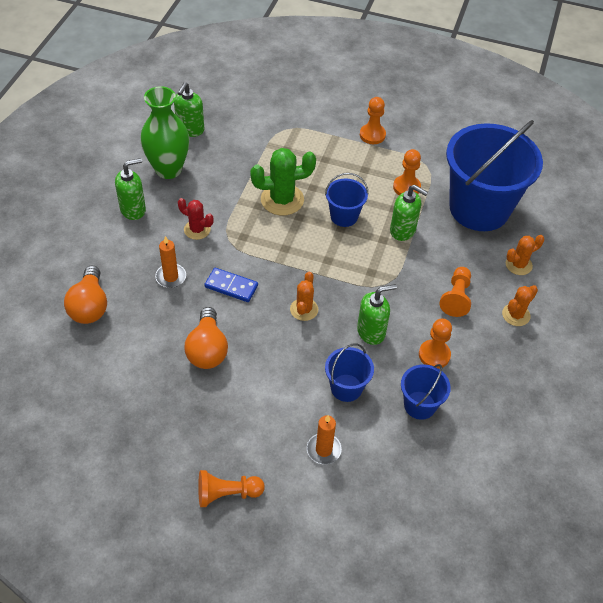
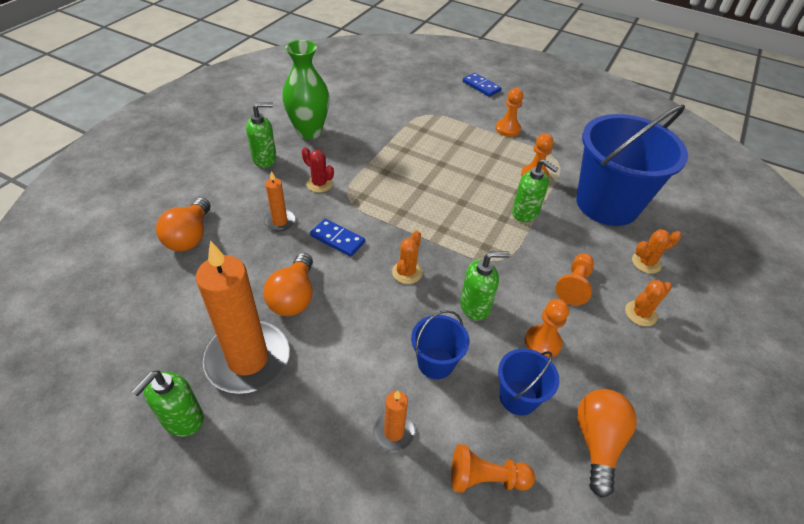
camera: 10 degrees right, 5 degrees down
(185, 412) = (248, 359): none -> orange candle
(190, 129) = (339, 104): green soap dispenser -> green soap dispenser (182, 419)
(227, 493) = (264, 467): orange pawn -> orange pawn (485, 478)
(282, 200) = (409, 170): green cactus -> none
(336, 83) = (481, 86): none -> blue domino
(344, 216) = (467, 192): blue bucket -> none
(486, 430) = (597, 442): none -> orange light bulb

